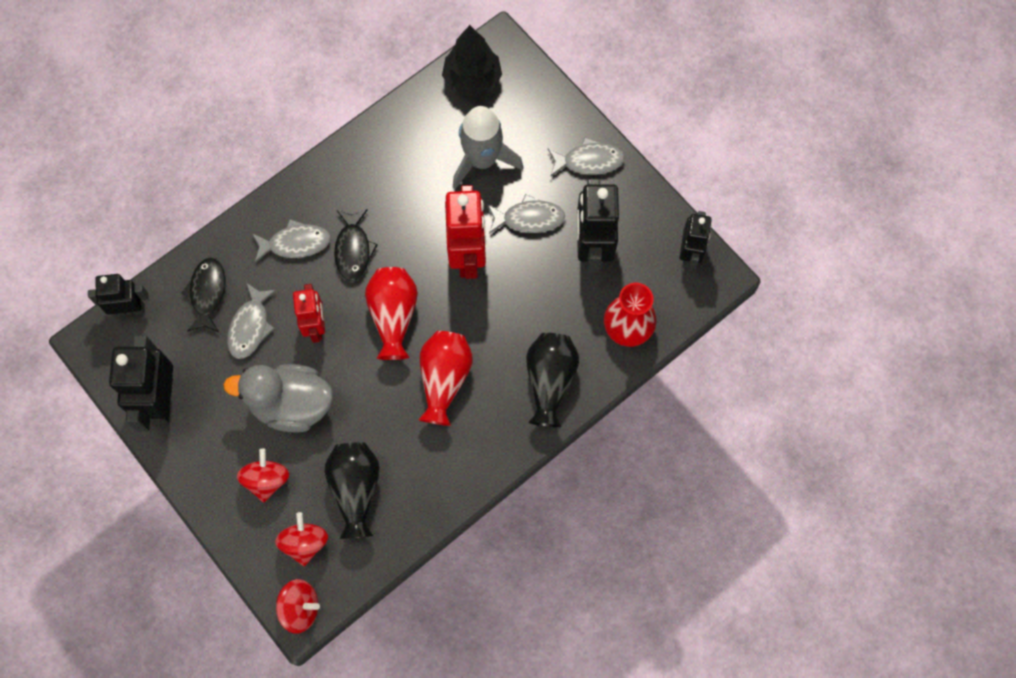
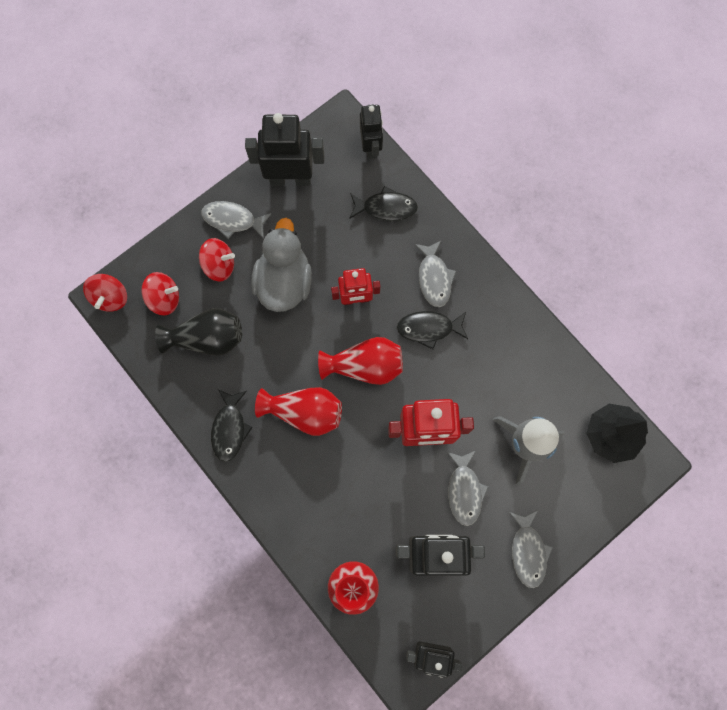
camera: 90 degrees right, 5 degrees up
(250, 326) = (355, 244): grey fish -> grey fish (232, 220)
(461, 460) = (229, 429): none -> black fish
(550, 381) = (301, 509): black vase -> none

